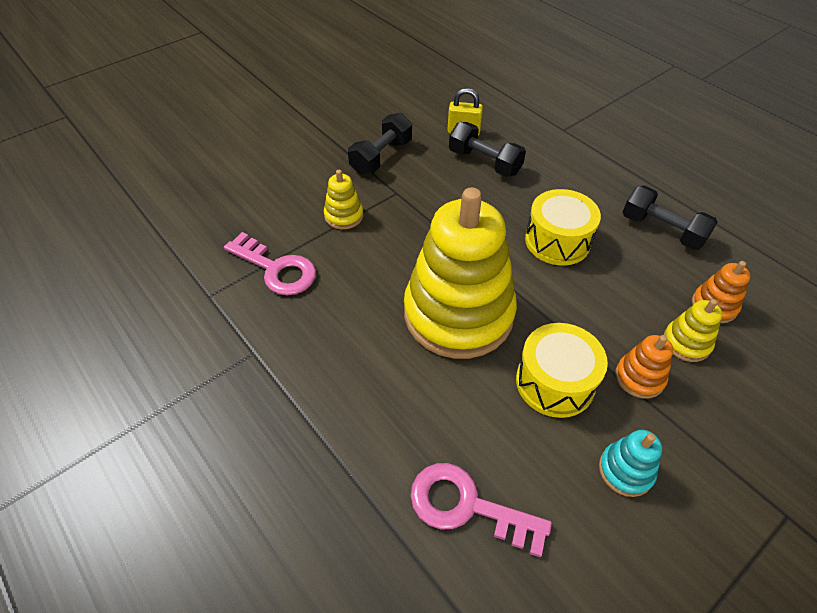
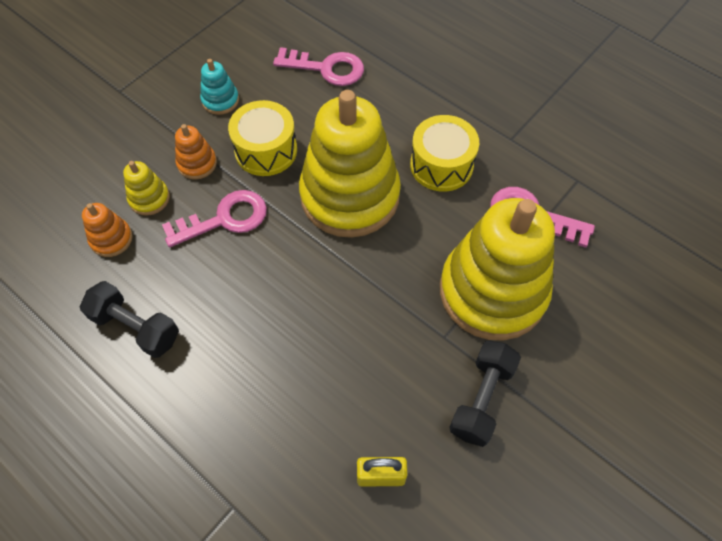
camera: 170 degrees right, 10 degrees up
(344, 216) = (492, 291): yellow stacking toy -> yellow stacking toy, size x2.44
(484, 162) = (344, 411): black dumbbell -> none
(557, 241) = (255, 293): yellow drum -> yellow drum (441, 165)
(595, 309) = (225, 219): none -> pink key

